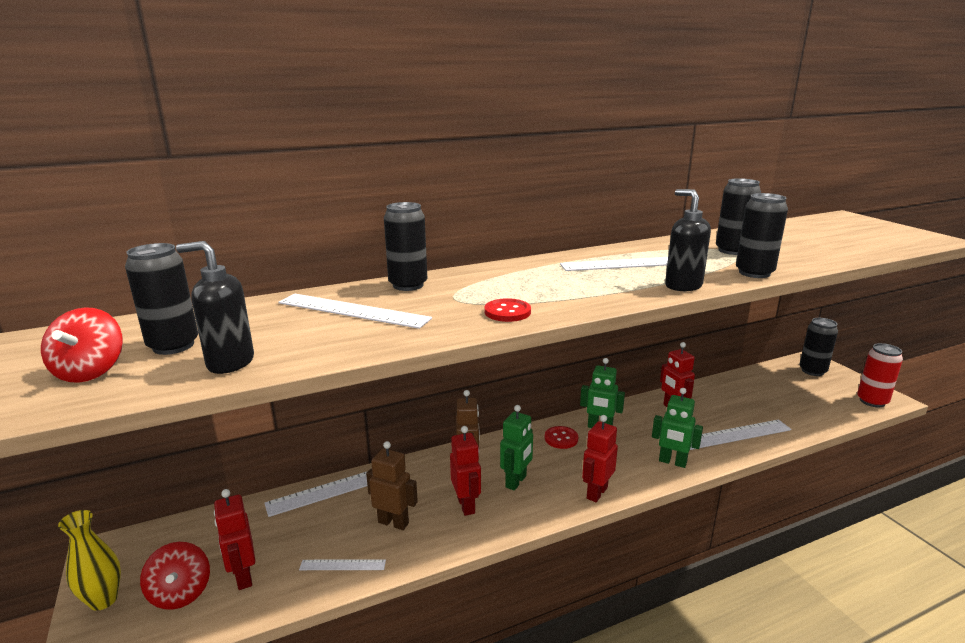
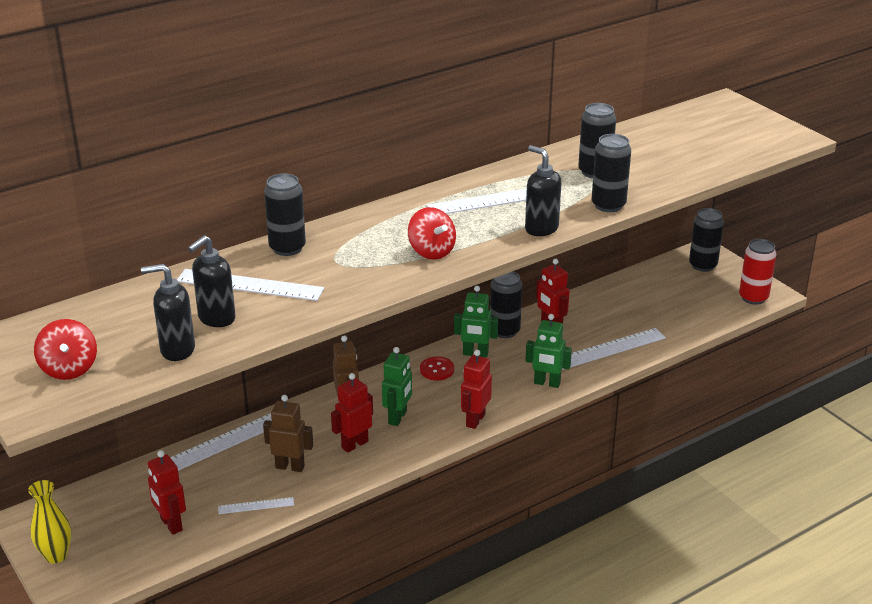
camera: 10 degrees left, 10 degrees up
(173, 346) = (116, 338): black can -> black can (504, 331)
(181, 593) = (122, 543): red spinning top -> red spinning top (431, 251)
(297, 336) = (216, 318): none -> black soap dispenser
(466, 505) = (354, 444): red robot -> red robot turned 105 degrees counterclockwise
(507, 312) = (388, 275): red button -> none

